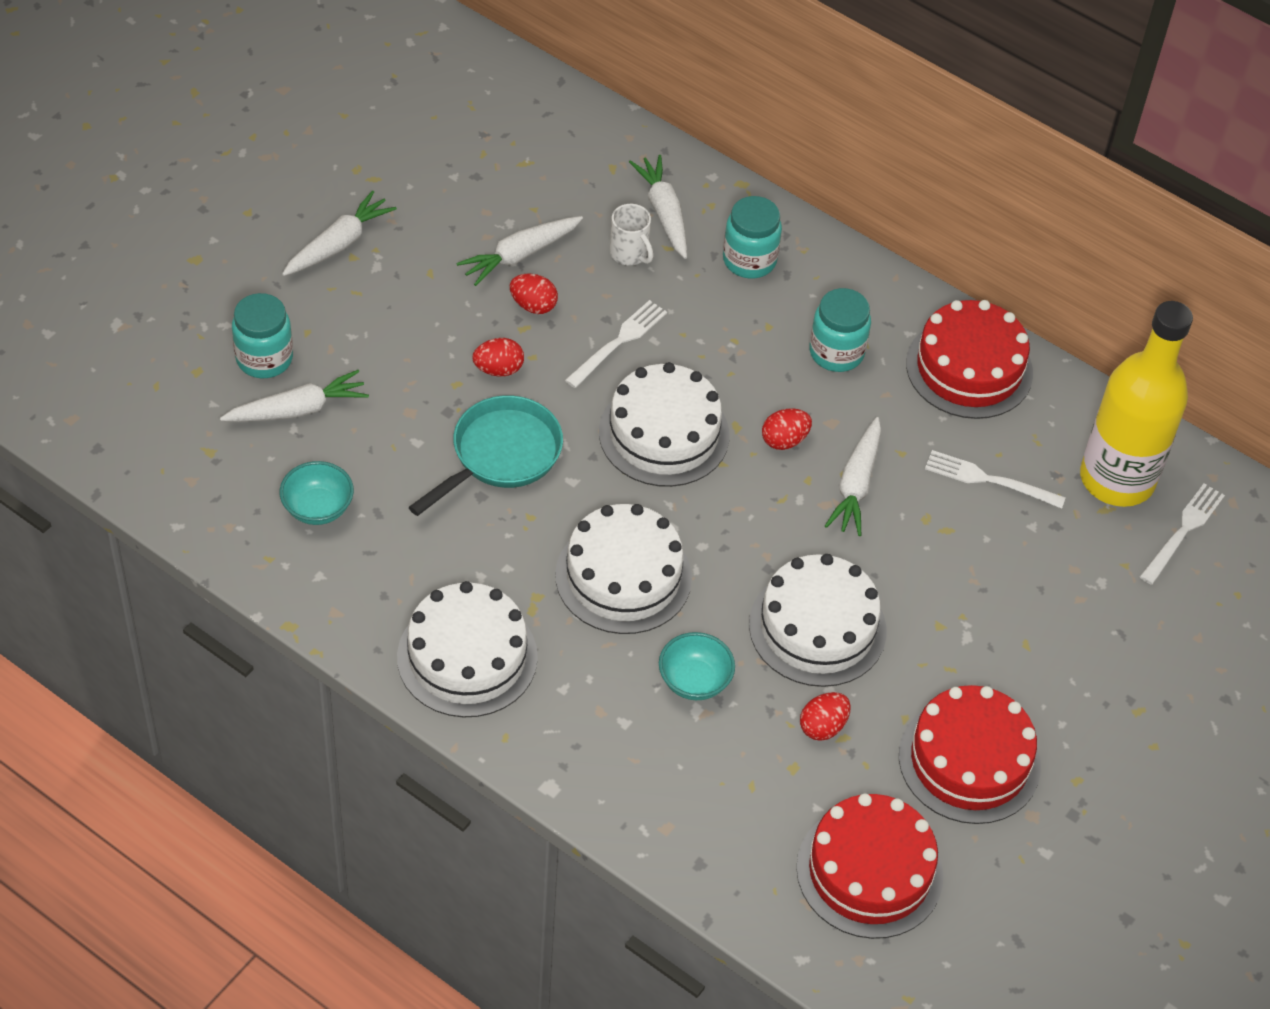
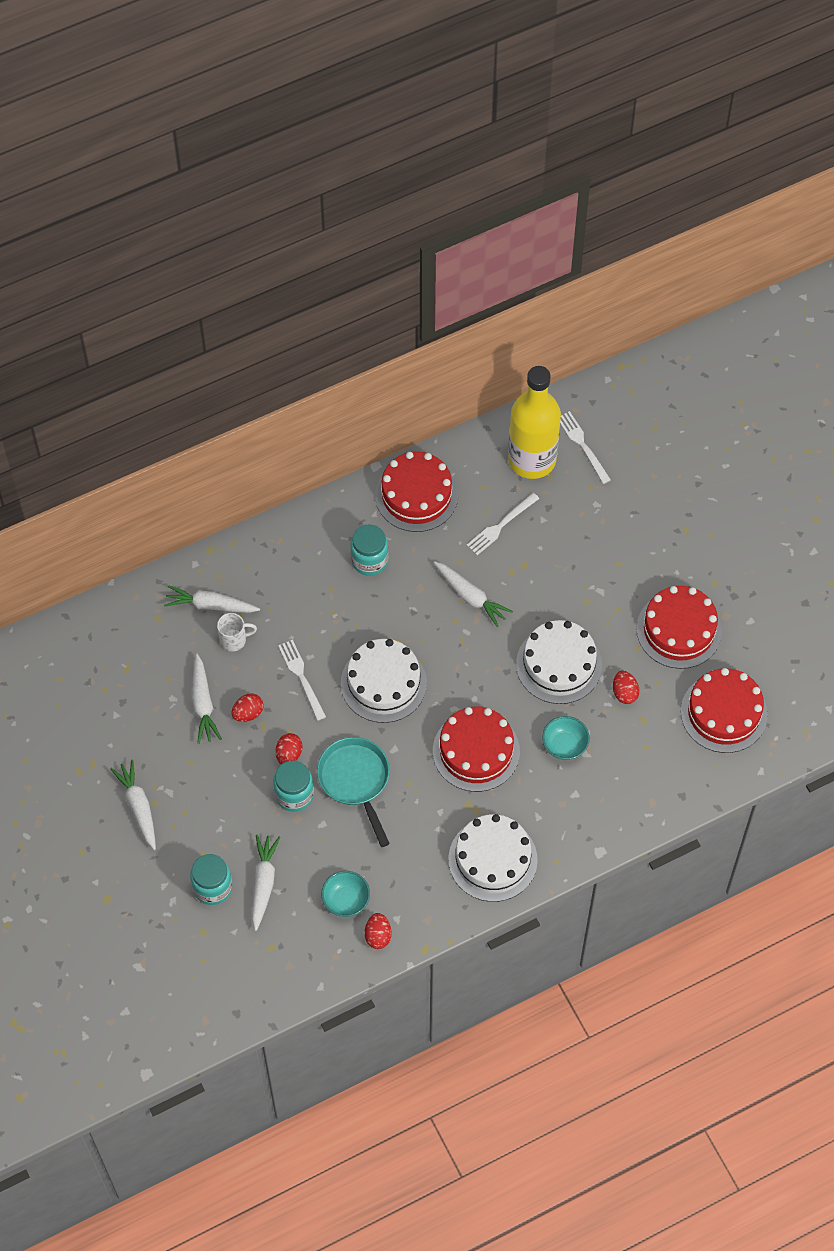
camera: 60 degrees left, 10 degrees up
(623, 576) = (476, 751): white cake -> red cake
(749, 260) = (274, 574): turquoise jar -> turquoise jar (294, 795)
(784, 440) = (420, 620): red egg -> red egg (378, 936)

